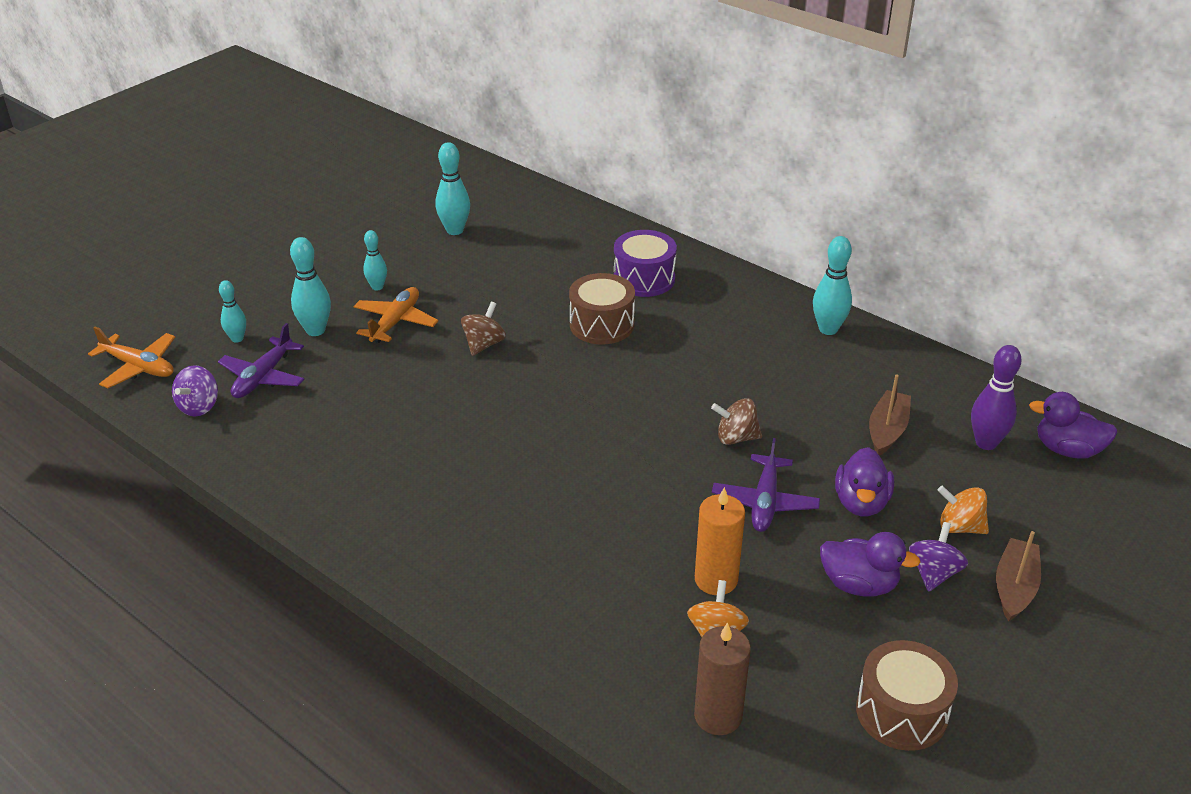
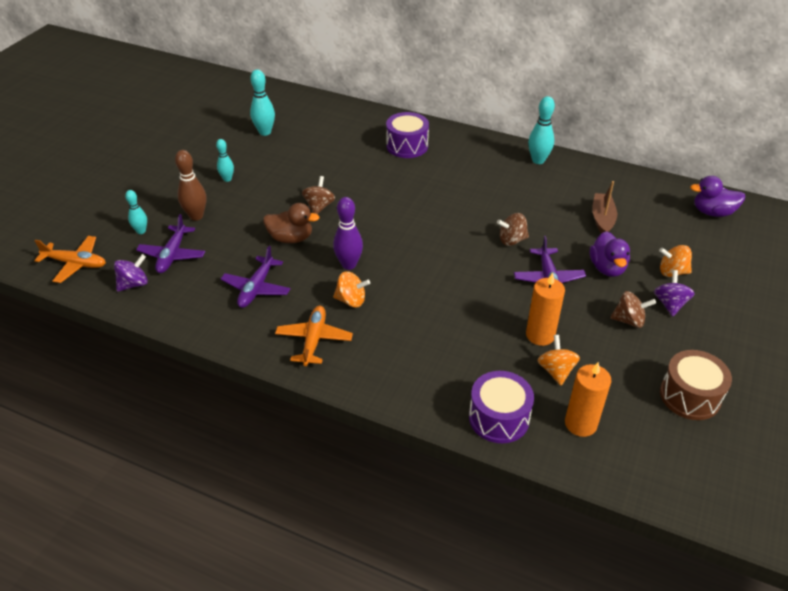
camera: 15 degrees left, 5 degrees up
(199, 406) = (134, 284): purple spinning top -> purple spinning top turned 135 degrees counterclockwise
(315, 330) = (196, 216): turquoise bowling pin -> brown bowling pin
(352, 441) = (256, 288): none -> purple plane
(395, 322) = (251, 201): orange plane -> orange plane (314, 340)
(427, 381) = (291, 238): none -> brown duck
(471, 480) = (351, 300): none -> orange spinning top
(601, 324) = (392, 180): brown drum -> none
(603, 682) = (499, 418): none -> purple drum
(718, 716) = (580, 424): brown candle -> orange candle
(859, 584) = (629, 320): purple duck -> brown spinning top
(986, 443) = (664, 216): purple bowling pin -> purple bowling pin (349, 265)
(1014, 587) = (720, 303): brown boat -> none

